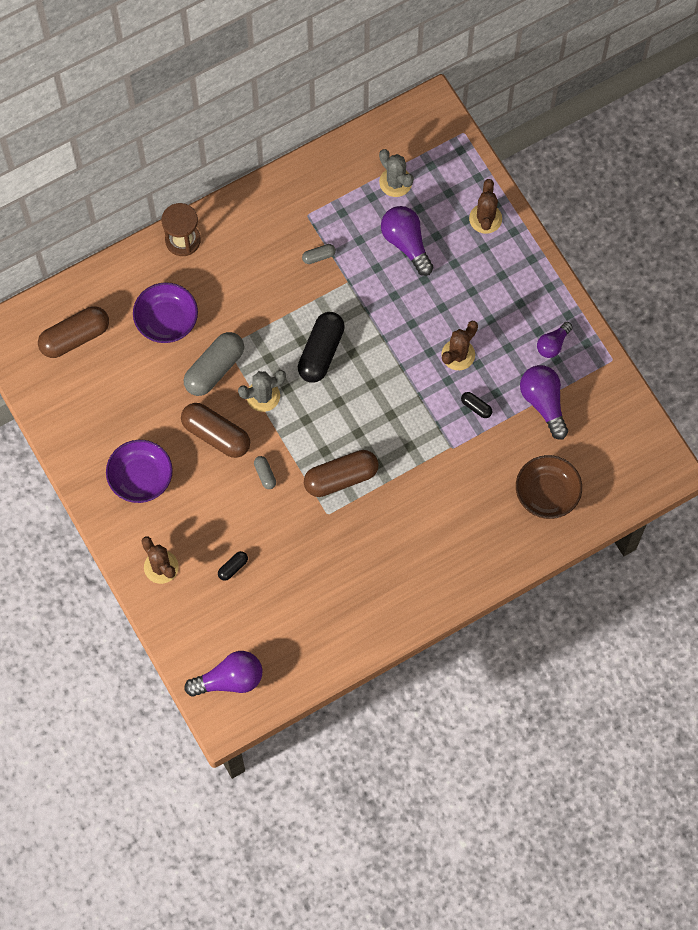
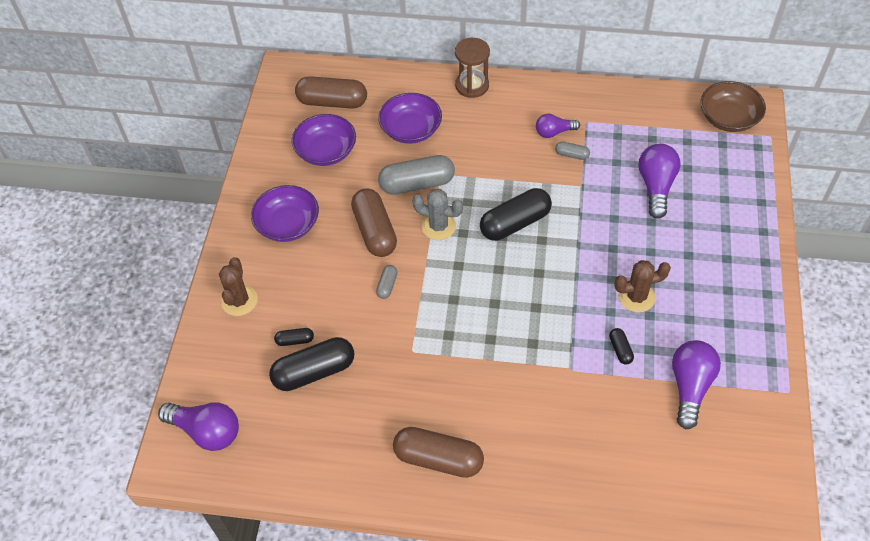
camera: 40 degrees right, 15 degrees down
(112, 389) = (326, 151): none -> purple bowl
(269, 581) = (314, 372): none -> black capsule
(341, 478) = (449, 329): brown capsule -> brown capsule (438, 459)
(395, 182) = (681, 139): grey cactus -> none
(485, 218) = (743, 207): brown cactus -> none
(547, 493) = (634, 470): brown bowl -> brown bowl (728, 118)
(553, 344) = (736, 342): purple light bulb -> purple light bulb (554, 132)

